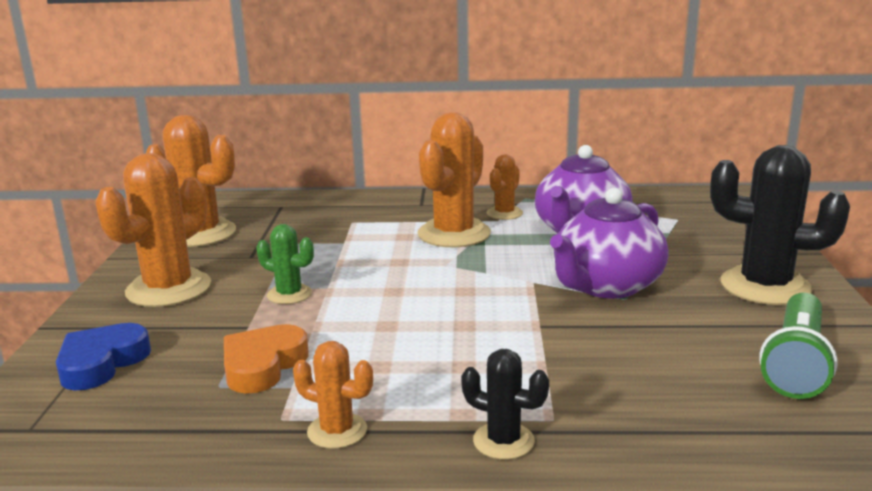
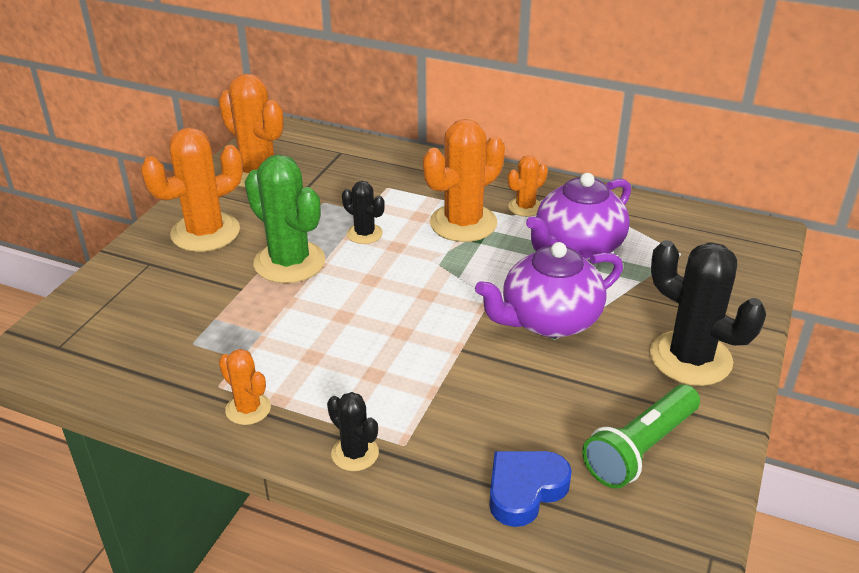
camera: 20 degrees right, 15 degrees up
(101, 363) = (126, 298): blue heart -> blue heart (525, 490)
(263, 365) = (232, 332): orange heart -> none
(289, 294) = (289, 262): green cactus -> green cactus, size x1.91
(357, 258) = (364, 234): none -> black cactus

